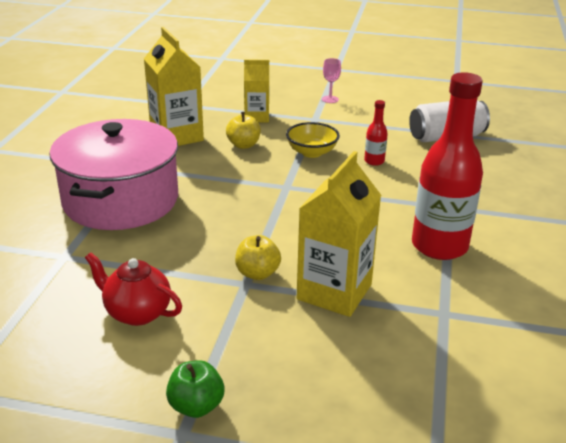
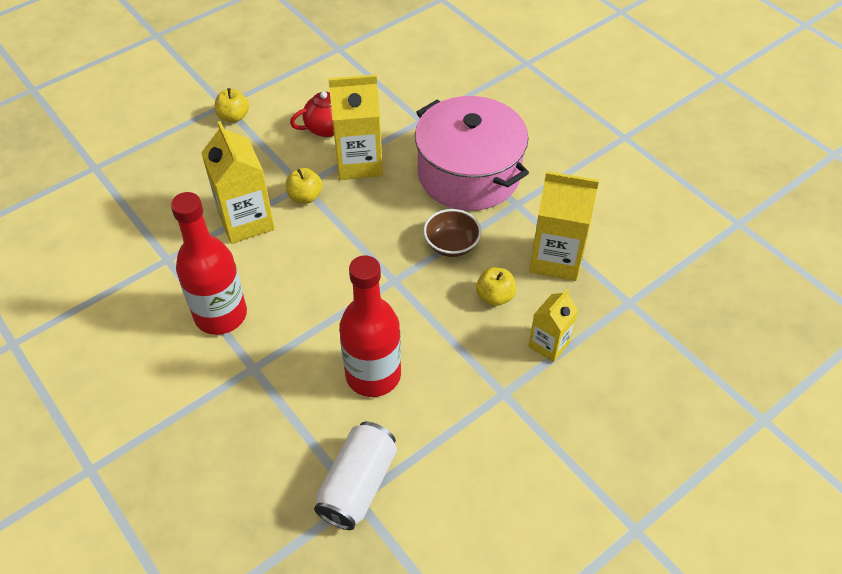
camera: 130 degrees right, 20 degrees up
(172, 264) = (359, 163): none -> yellow carton
(196, 406) = (234, 117): green apple -> yellow apple
(216, 177) = (451, 244): none -> brown bowl
(311, 152) = (434, 338): yellow bowl -> none
(330, 99) = (542, 446): pink goblet -> none
(374, 161) = (373, 375): red bottle -> red bottle, size x2.32

